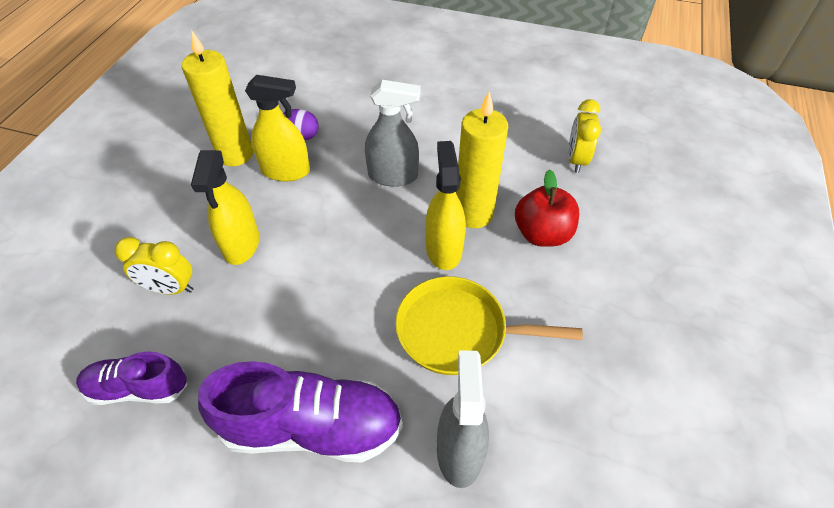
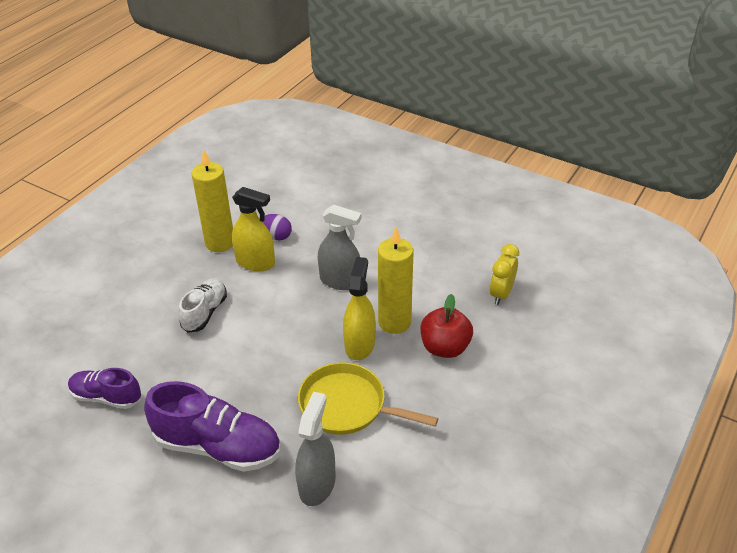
camera: 15 degrees right, 10 degrees down
(170, 288) = (145, 334): yellow clock -> none
(241, 244) = (205, 312): yellow spray bottle -> white shoe

